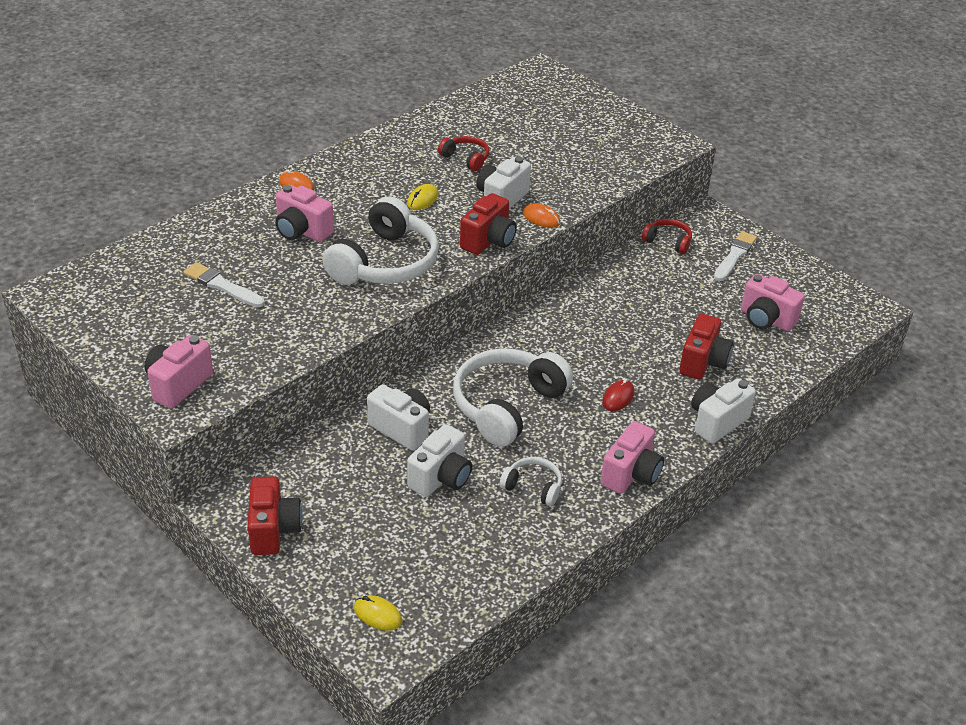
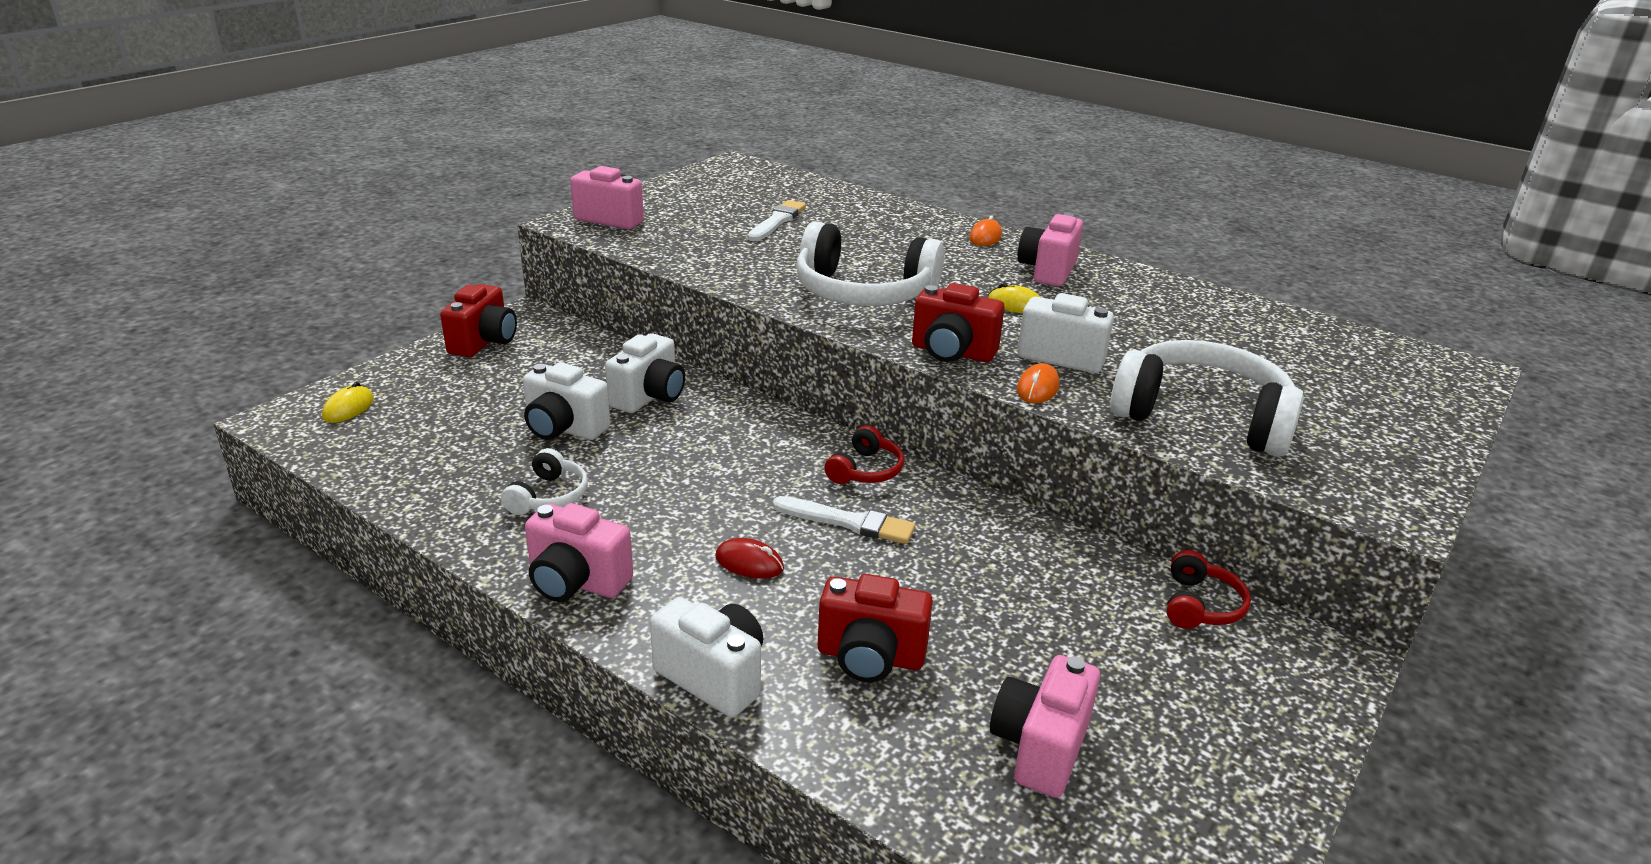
camera: 80 degrees right, 10 degrees down
(273, 530) = (484, 342): red camera -> red camera turned 60 degrees counterclockwise
(302, 231) = (897, 247): pink camera -> pink camera (1047, 271)
(466, 158) = (1141, 326): red headphones -> red headphones (865, 470)
(507, 405) = (708, 466): white headphones -> white headphones (1202, 417)
(734, 256) = (1224, 698): white brush -> white brush (848, 522)

